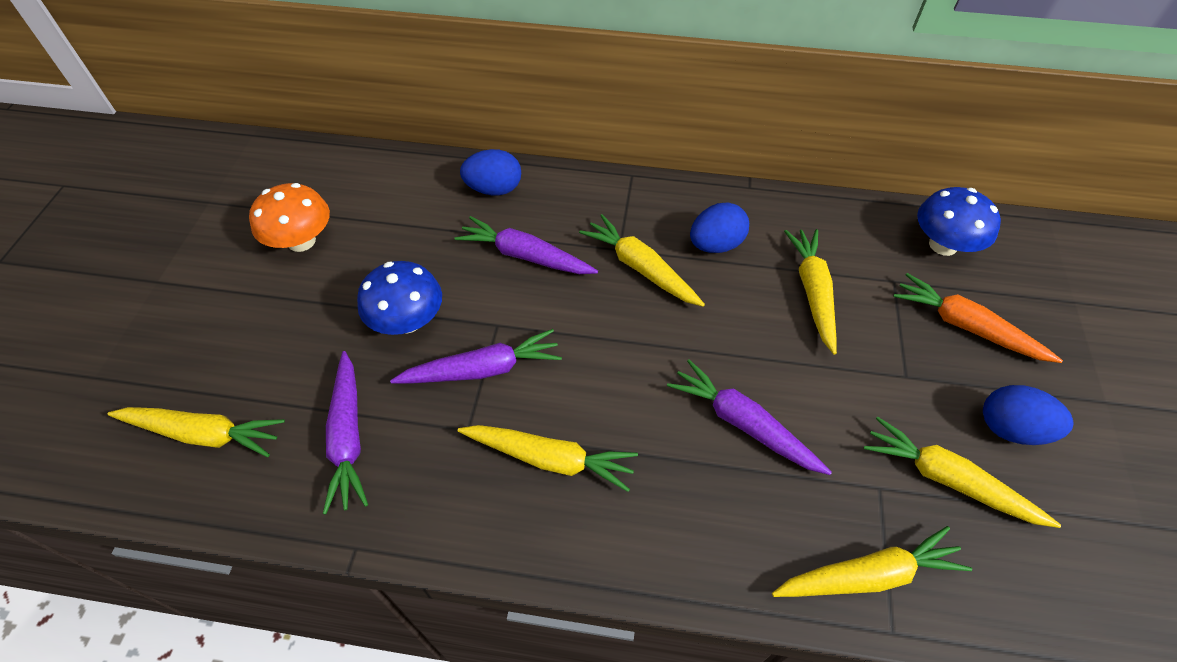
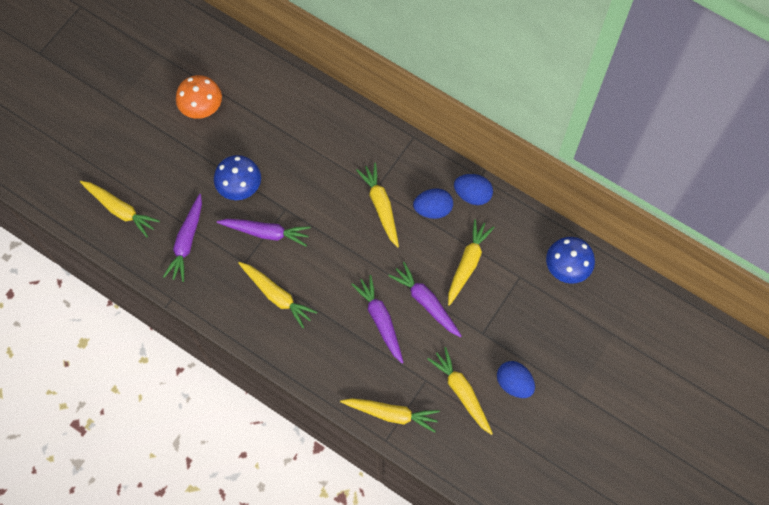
camera: 25 degrees right, 15 degrees up
(494, 189) = (325, 113): blue egg -> blue egg (472, 195)
(525, 256) = (320, 170): purple carrot -> purple carrot (426, 302)
(966, 326) = (538, 321): orange carrot -> none

